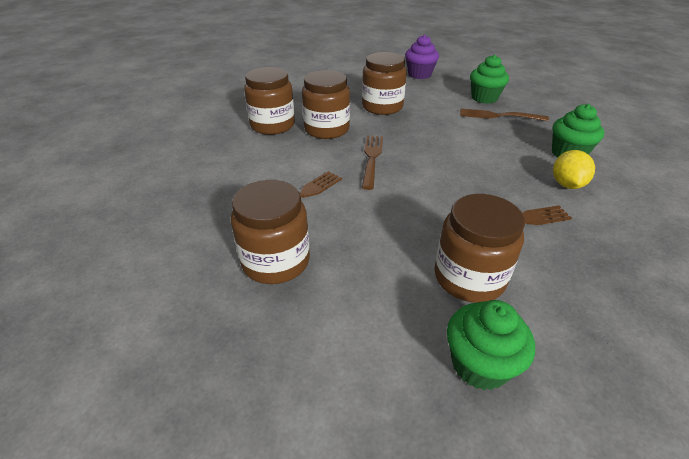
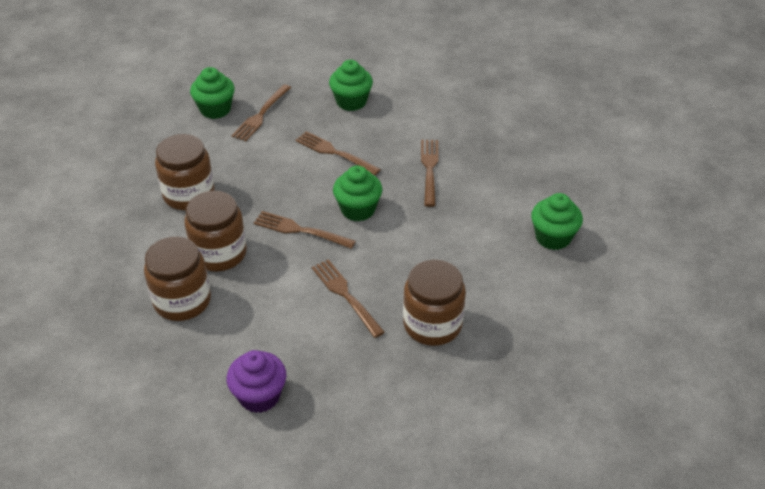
camera: 75 degrees left, 5 degrees up
(418, 184) = (358, 209): none -> green cupcake
(419, 74) = (117, 138): purple cupcake -> purple cupcake (259, 396)
(469, 277) = (482, 217): brown jar -> none
(486, 158) = (335, 153): none -> brown fork
(567, 184) = (395, 123): yellow lemon -> none

